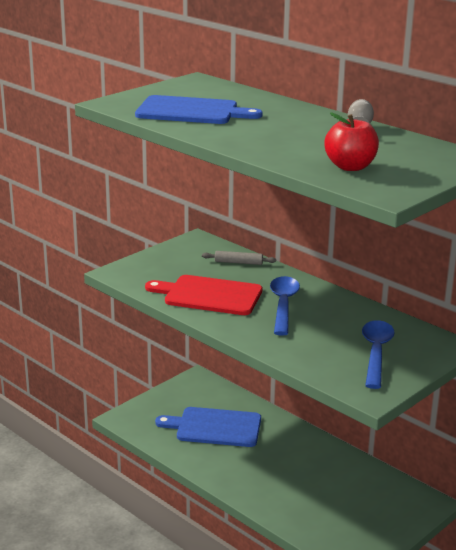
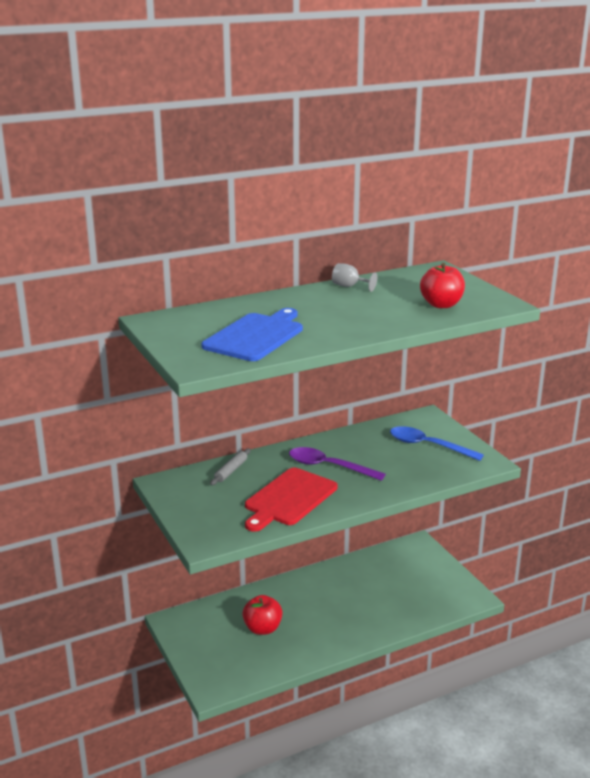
camera: 70 degrees left, 0 degrees up
(215, 427) = (262, 628): blue cutting board -> red apple
(283, 305) = (329, 466): blue spoon -> purple spoon

